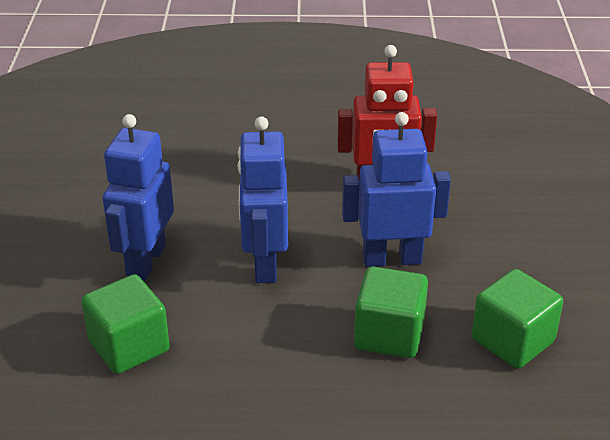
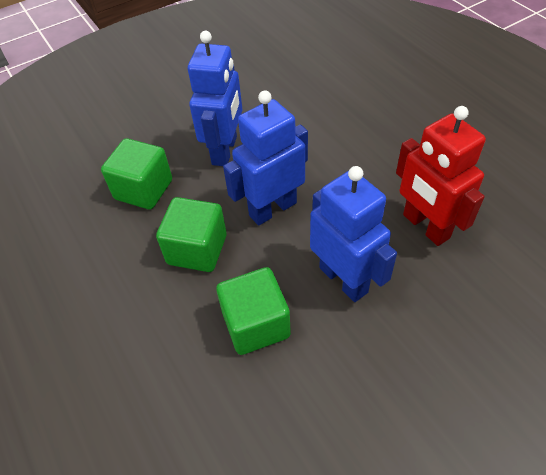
camera: 60 degrees right, 15 degrees up
(145, 261) = (225, 150): blue robot -> blue robot turned 120 degrees clockwise
(512, 341) = (314, 420): green cube -> green cube (197, 249)

